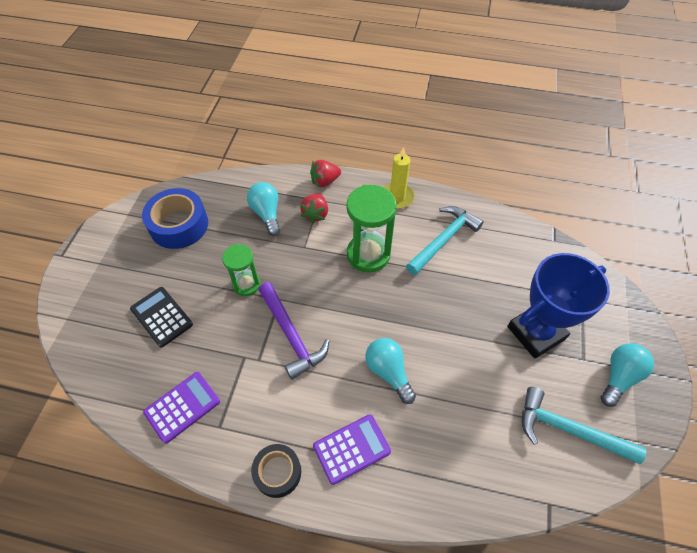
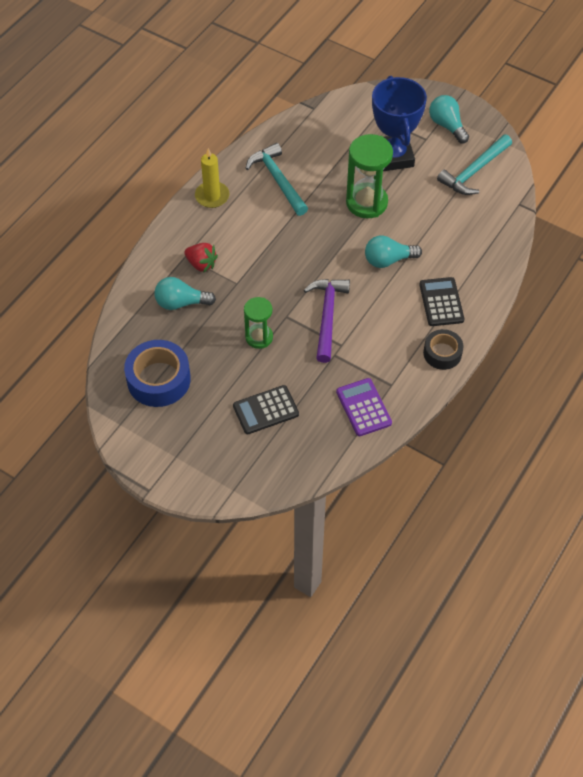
camera: 70 degrees left, 0 degrees up
(291, 335) = (327, 316): purple hammer -> purple hammer turned 75 degrees counterclockwise
(325, 181) = (162, 245): red strawberry -> none
(351, 449) = (441, 302): purple calculator -> black calculator
(368, 254) = (268, 238): green hourglass -> green hourglass (366, 203)

